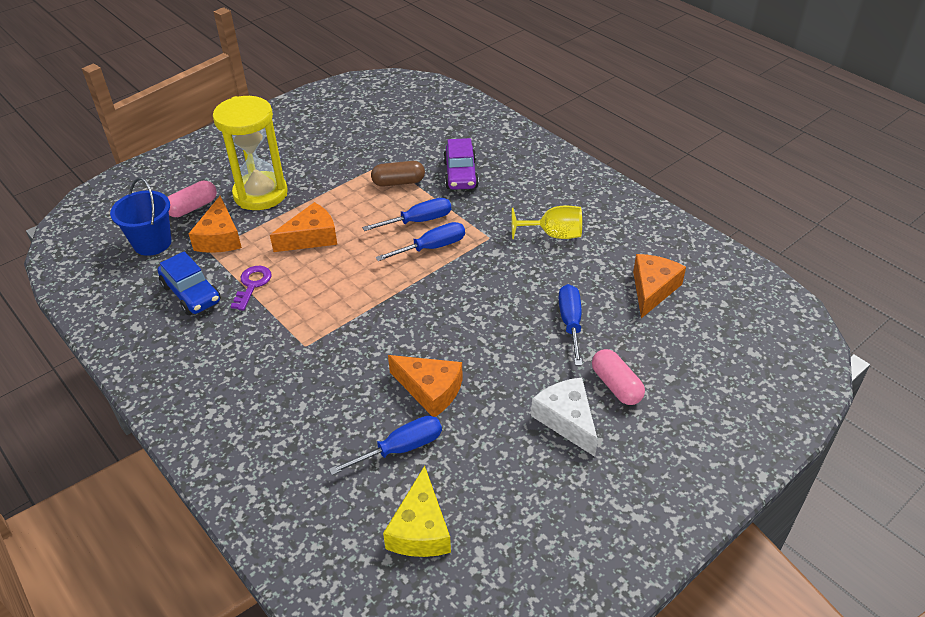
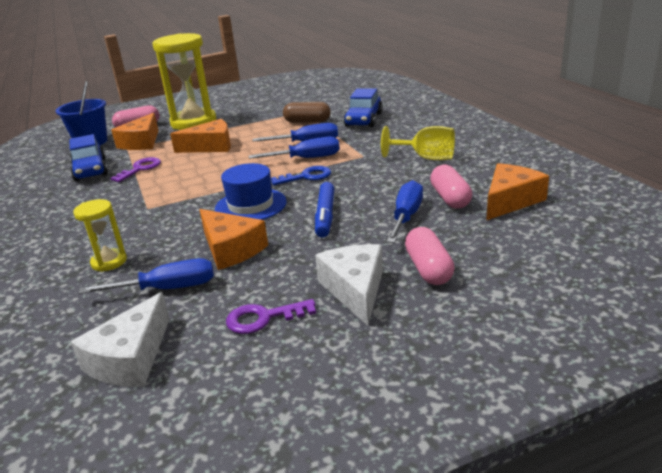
camera: 20 degrees right, 15 degrees down
(319, 426) = (109, 262): none -> yellow hourglass
(414, 327) = (250, 205): none -> blue hat
(420, 529) = (131, 358): yellow cheese -> white cheese
(447, 277) = (306, 177): none -> blue key
(460, 174) = (363, 120): purple car -> blue car
(495, 332) = (325, 215): none -> blue marker
(507, 465) = (263, 318): none -> purple key
(599, 292) = (450, 198): none -> pink capsule

